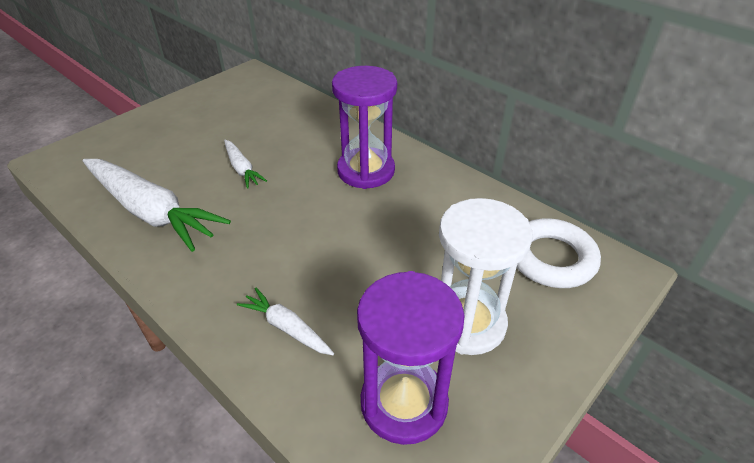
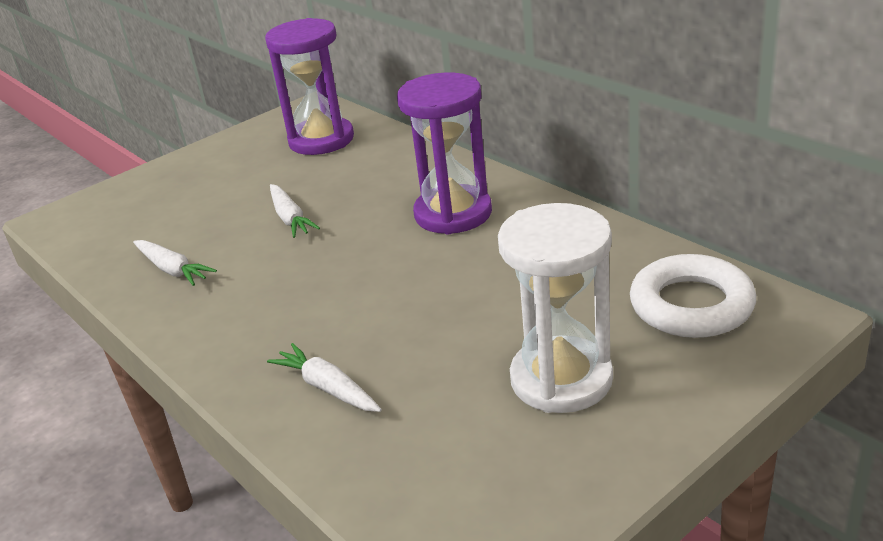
camera: 10 degrees right, 10 degrees down
(151, 212) = (173, 269): white carrot -> white carrot, size x0.48
(404, 403) = (464, 464): purple hourglass -> purple hourglass (321, 140)

